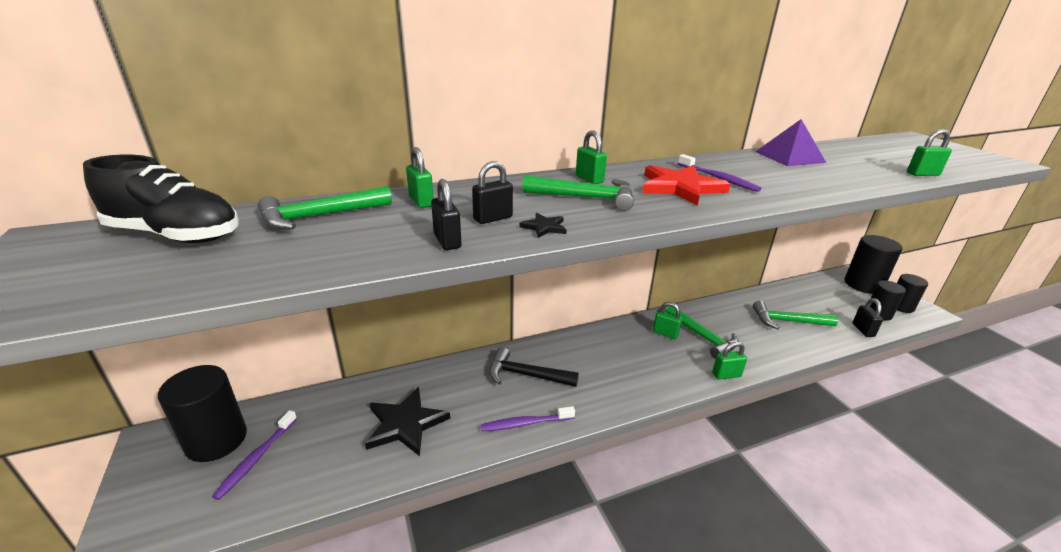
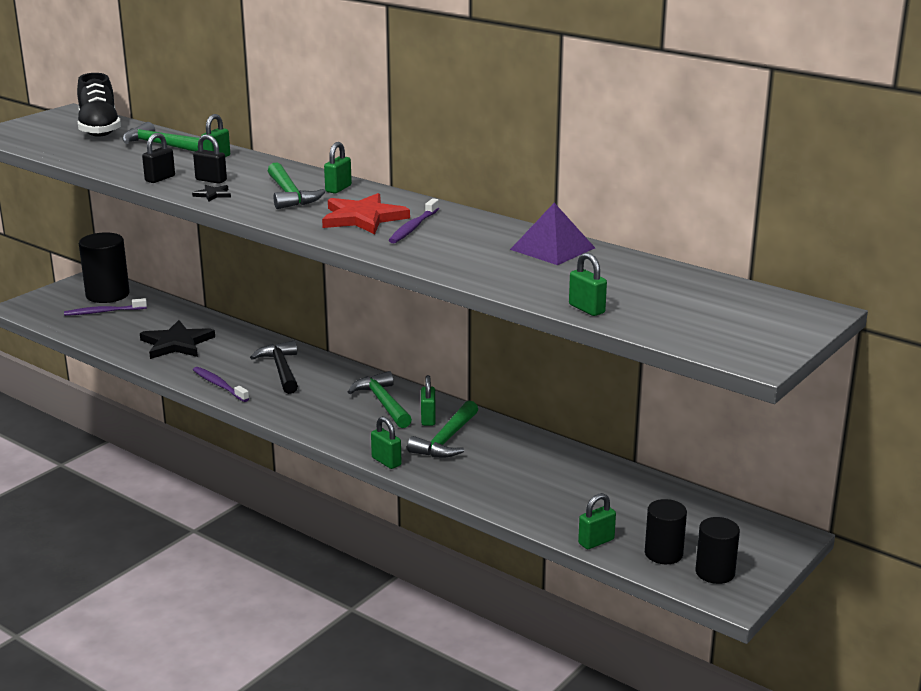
camera: 60 degrees right, 5 degrees down
(788, 321) = (551, 488): green hammer -> green hammer (383, 403)
(863, 285) = (750, 540): black cylinder -> none
(863, 330) = (596, 541): black padlock -> green padlock

